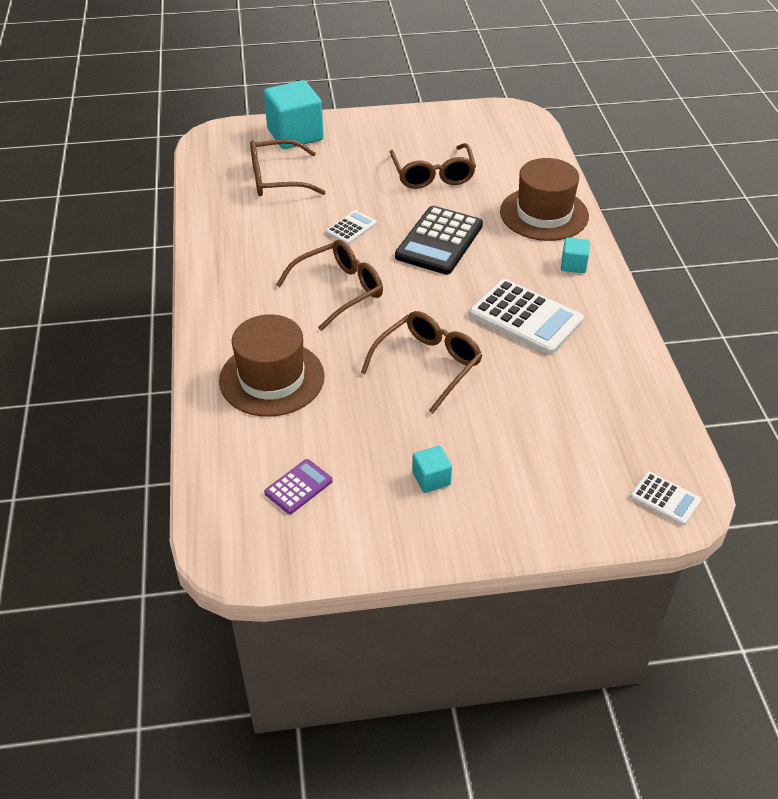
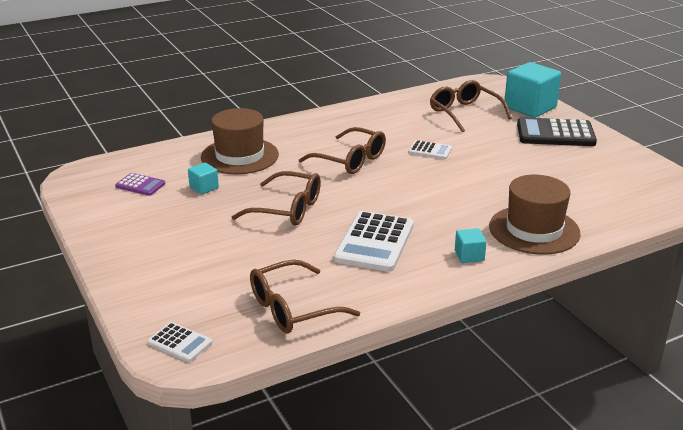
camera: 70 degrees right, 15 degrees down
(431, 479) = (165, 231): turquoise cube -> turquoise cube (204, 188)
(433, 175) = (537, 169): brown glasses -> brown glasses (293, 308)
(439, 241) = (446, 188): black calculator -> black calculator (555, 134)
(665, 499) = (180, 343): white calculator -> white calculator turned 75 degrees counterclockwise

